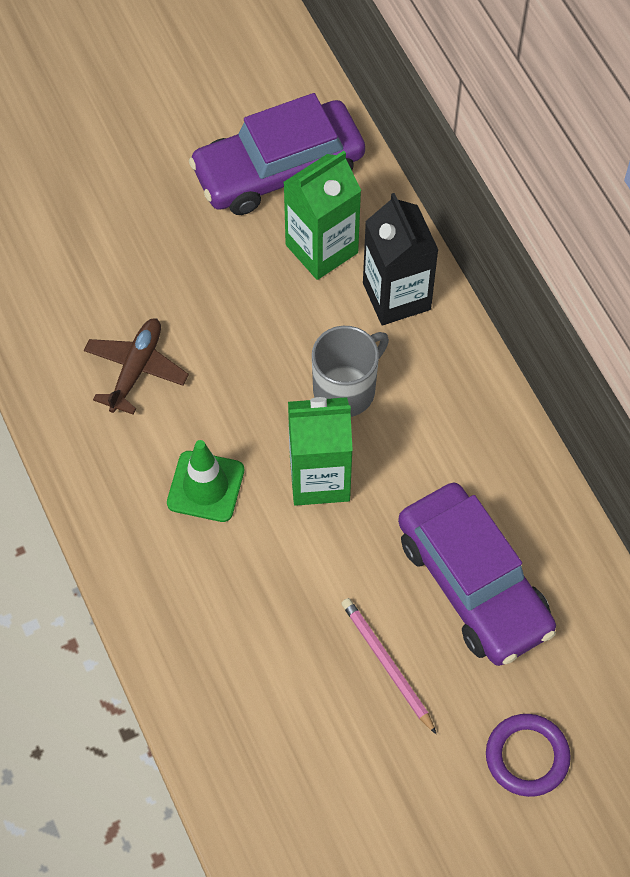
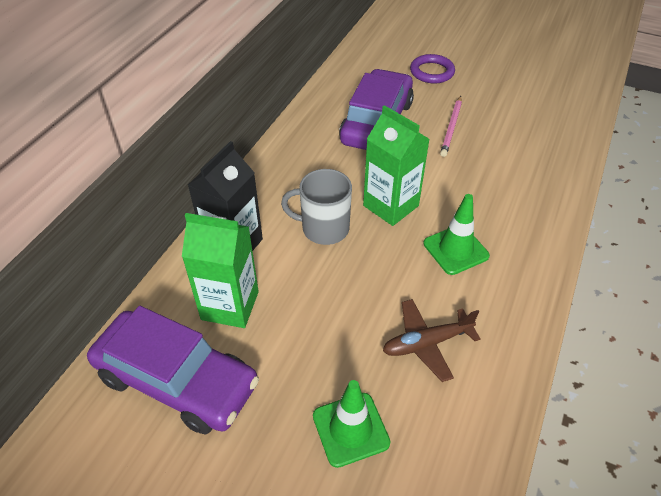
camera: 130 degrees left, 15 degrees down
(121, 256) = (350, 429): none -> green traffic cone

